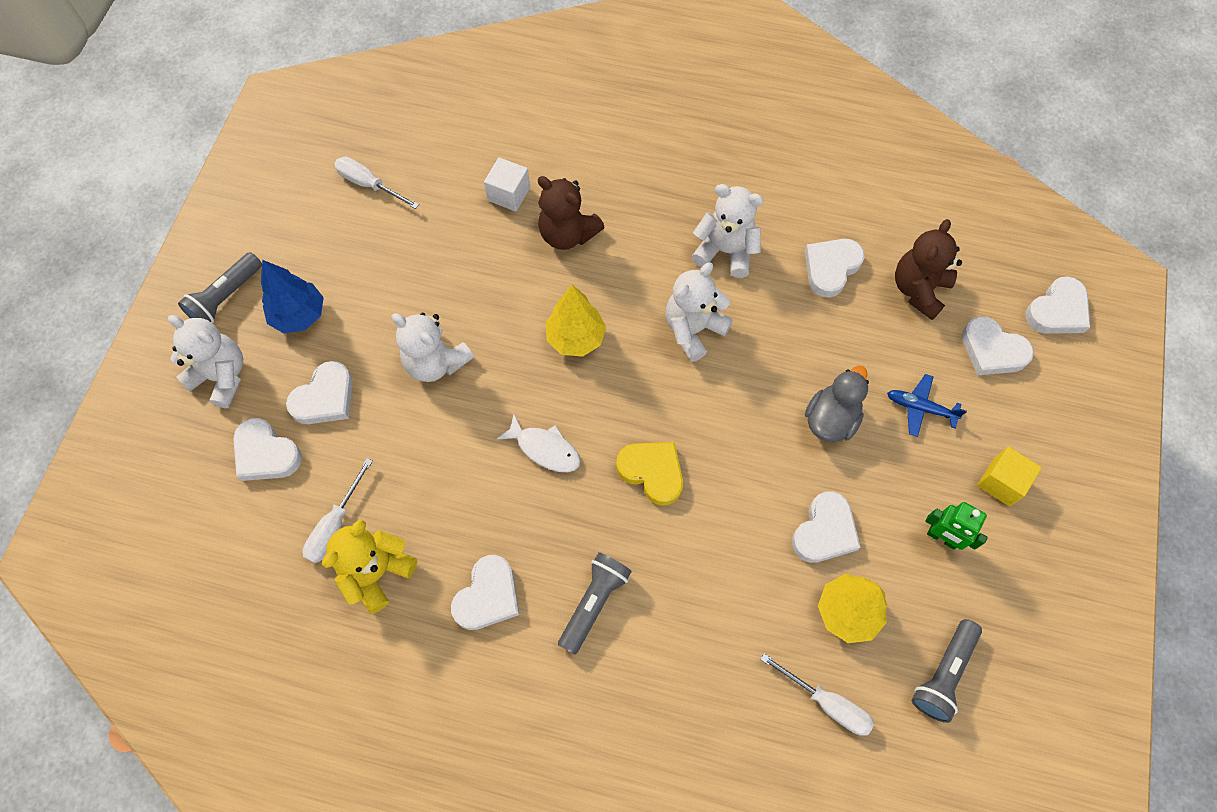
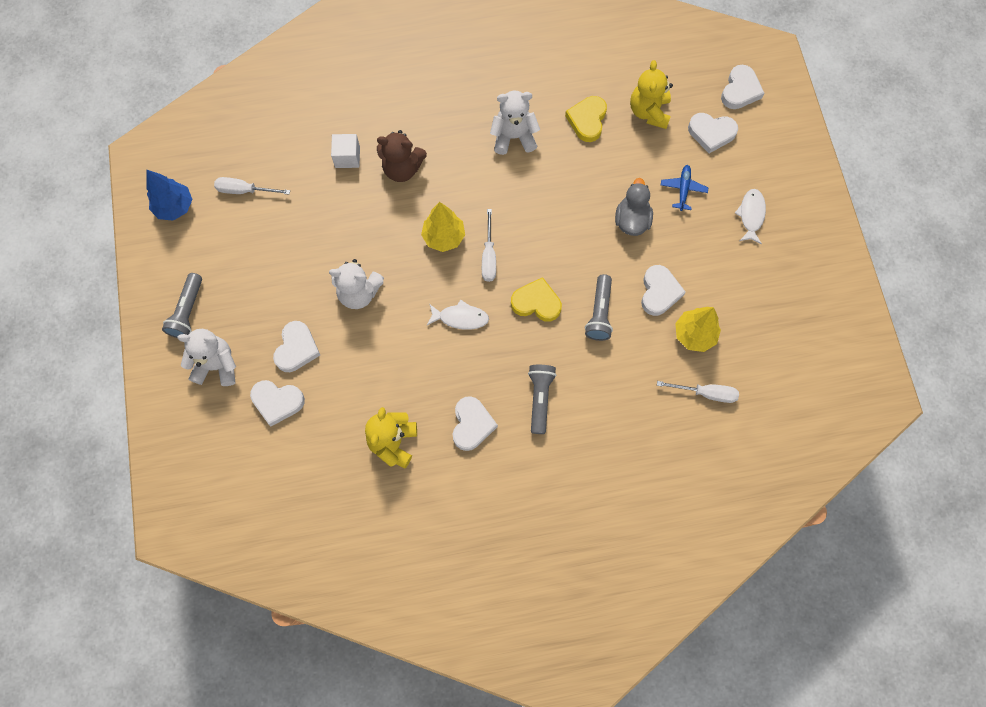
camera: 25 degrees left, 5 degrees up
(299, 315) = (247, 302): blue tree -> blue tree (175, 207)
(335, 525) = (349, 426): white screwdriver -> white screwdriver (489, 256)
(693, 329) = (518, 199): white teddy bear -> none
(831, 268) = (587, 120): white heart -> yellow heart
(918, 290) = (649, 112): brown teddy bear -> yellow teddy bear
(920, 408) = (683, 189): blue plane -> blue plane turned 105 degrees clockwise
(942, 538) = (730, 265): green robot -> none
(943, 673) = (765, 345): grey flashlight -> grey flashlight (599, 313)
(1001, 482) = (751, 215): yellow cube -> white fish

